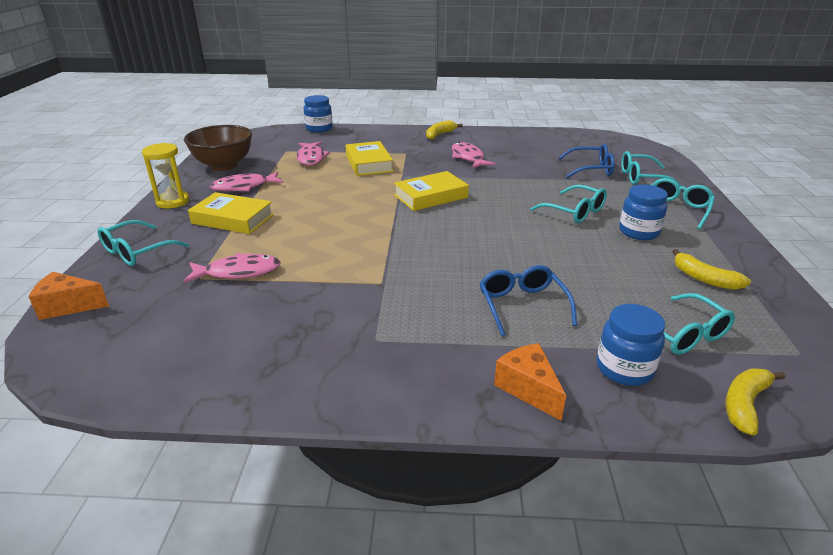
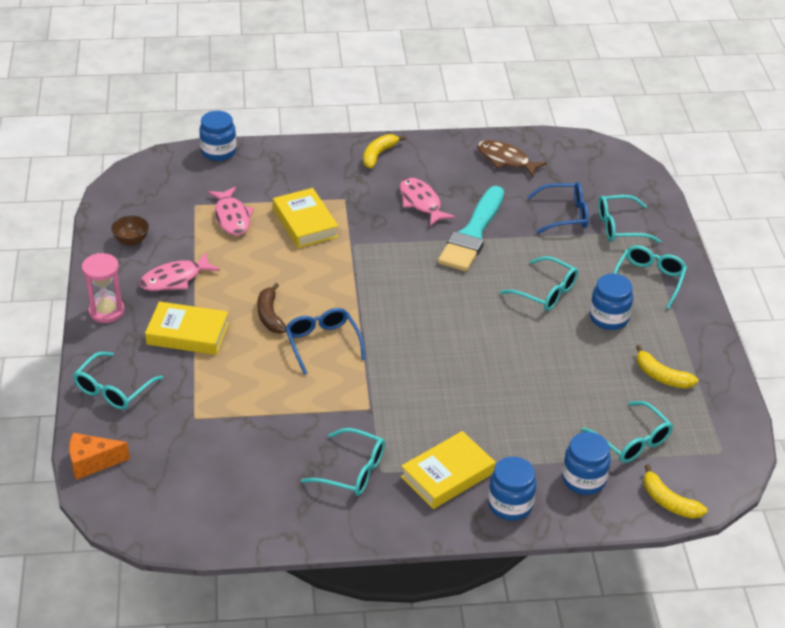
camera: 10 degrees left, 10 degrees up
(173, 202) = (106, 311): yellow hourglass -> pink hourglass
(224, 165) = (131, 241): brown bowl -> brown bowl, size x0.48
(238, 272) = (229, 408): pink fish -> none
(313, 212) = (270, 316): none -> brown banana
(342, 336) = (352, 470): none -> turquoise glasses
(431, 196) = (391, 279): yellow book -> yellow book (447, 475)
(509, 175) = (472, 234): none -> turquoise brush
(522, 306) = (500, 423): blue glasses -> blue glasses (323, 344)
(528, 389) = (510, 505): orange cheese -> blue jar
(541, 141) = (505, 160): none -> brown fish
(745, 404) = (669, 502): yellow banana -> yellow banana turned 75 degrees counterclockwise

